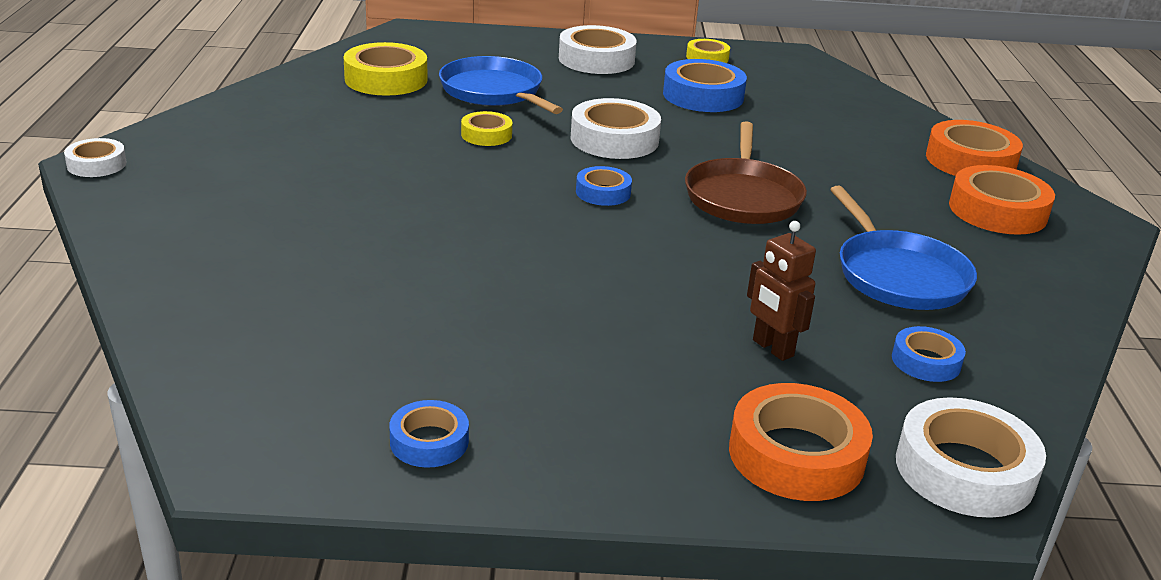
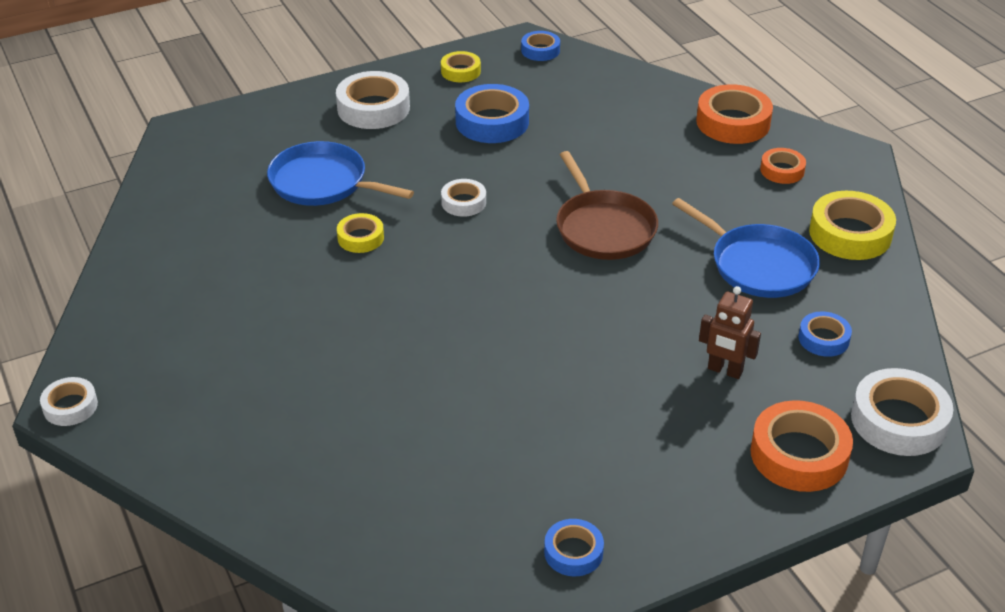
camera: 25 degrees left, 10 degrees up
(386, 79) = (218, 203): yellow tape -> yellow tape (850, 234)
(603, 192) = (501, 266): blue tape -> blue tape (540, 50)
(614, 139) = (463, 202): white tape -> white tape, size x0.57
(997, 211) = (782, 170): orange tape -> orange tape, size x0.57

